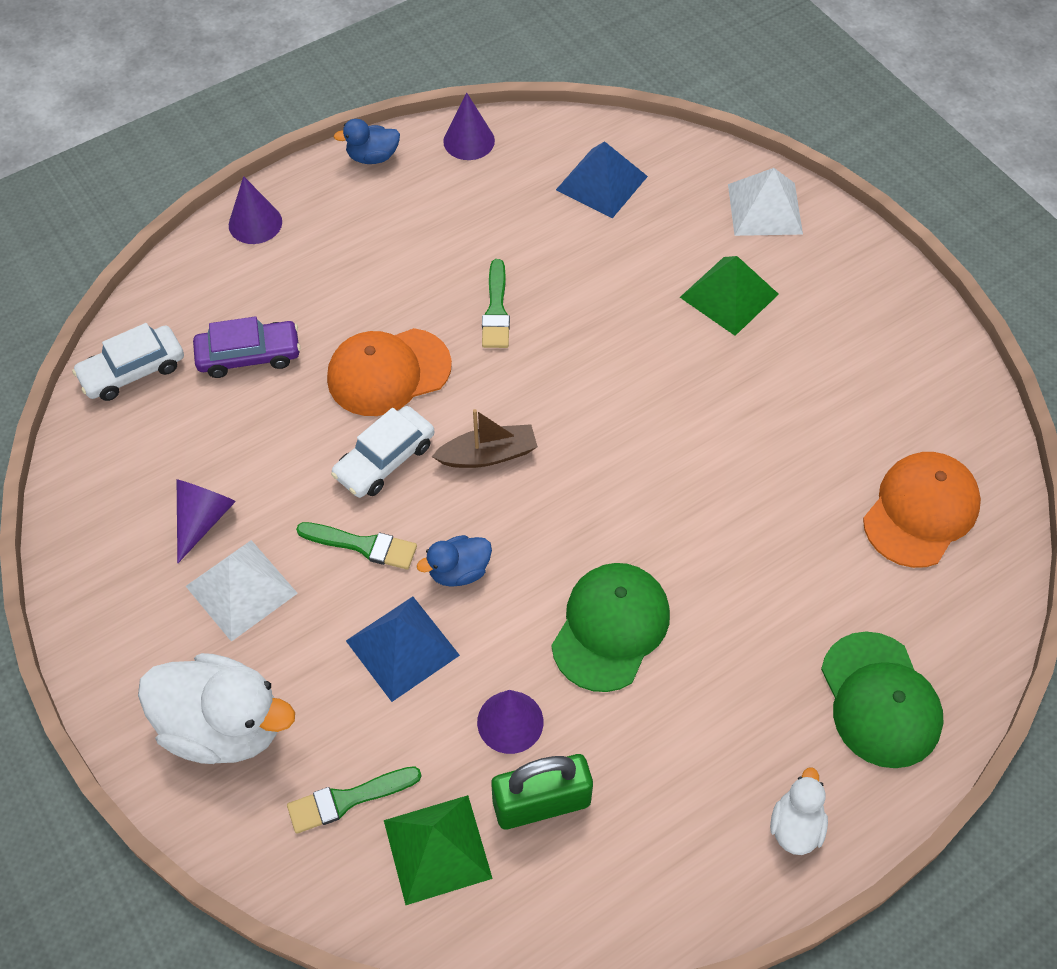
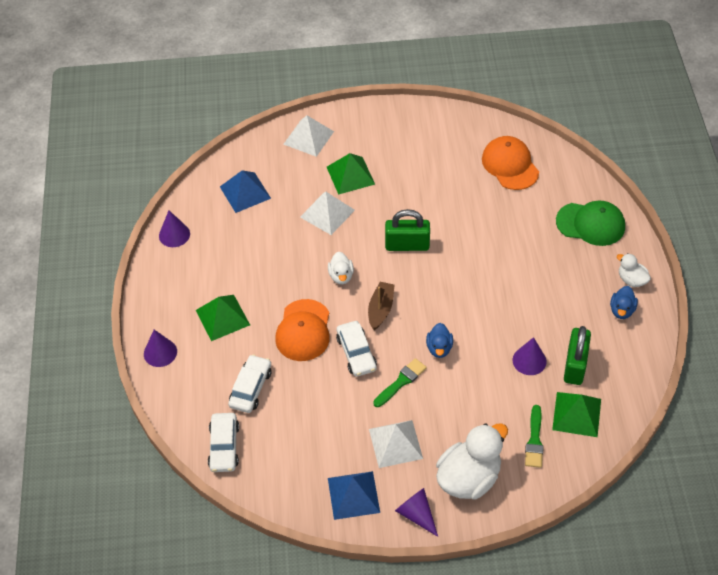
camera: 60 degrees left, 5 degrees down
(203, 520) = (343, 446): purple cone -> purple cone (416, 514)
(249, 355) = (251, 388): purple car -> white car
(356, 264) = (222, 317): none -> green pyramid
(372, 157) = (153, 281): blue duck -> blue duck (622, 310)
(402, 648) = (467, 387): blue pyramid -> blue pyramid (353, 495)
(496, 310) = (295, 270): green brush -> none
(521, 373) = (341, 276): none -> white duck
(610, 628) = (503, 302): green cap -> none
(631, 300) = (327, 213): none -> white pyramid
(640, 434) = (407, 245): none -> green padlock

